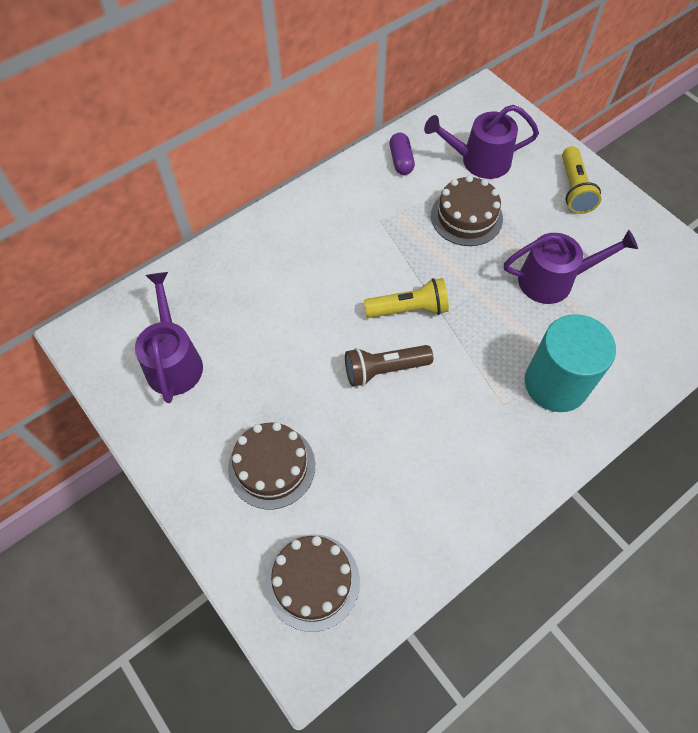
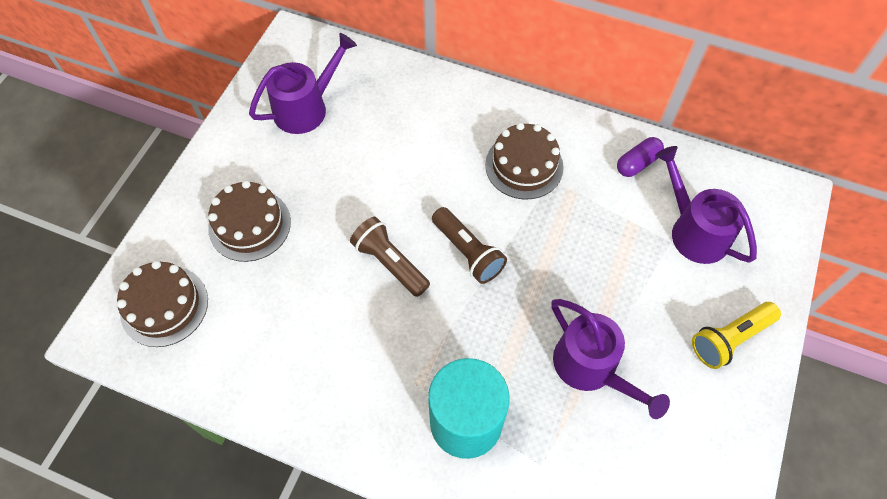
camera: 60 degrees right, 0 degrees up
(409, 309) = (468, 252): yellow flashlight -> brown flashlight
(466, 217) = (612, 252): brown cake -> brown cake (524, 166)

